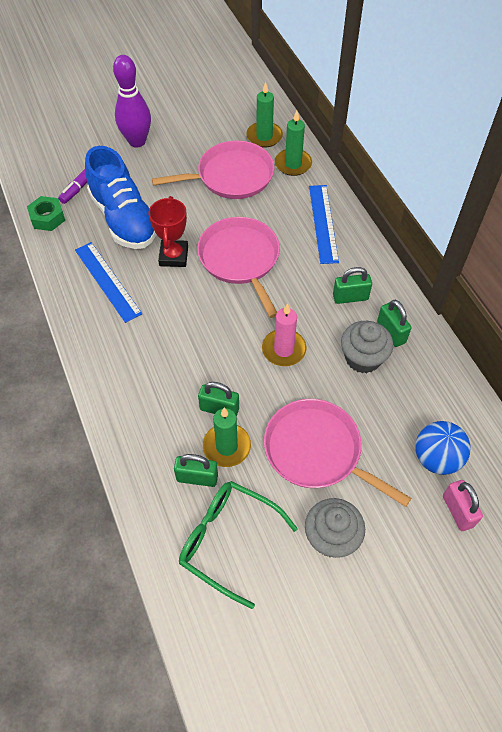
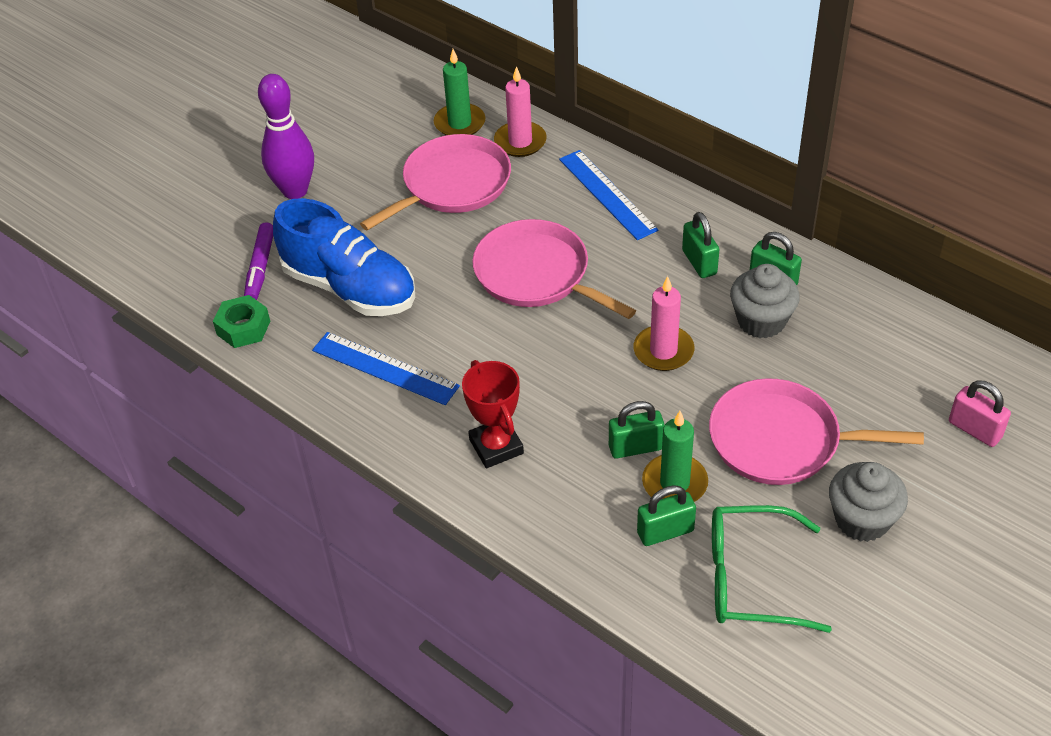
camera: 25 degrees left, 10 degrees down
(174, 256) = (449, 305): red trophy -> red trophy (496, 446)
(293, 164) = (520, 142): green candle -> pink candle
(350, 297) = (699, 262): green padlock -> green padlock turned 75 degrees counterclockwise
(436, 458) = (915, 387): blue ball -> none

